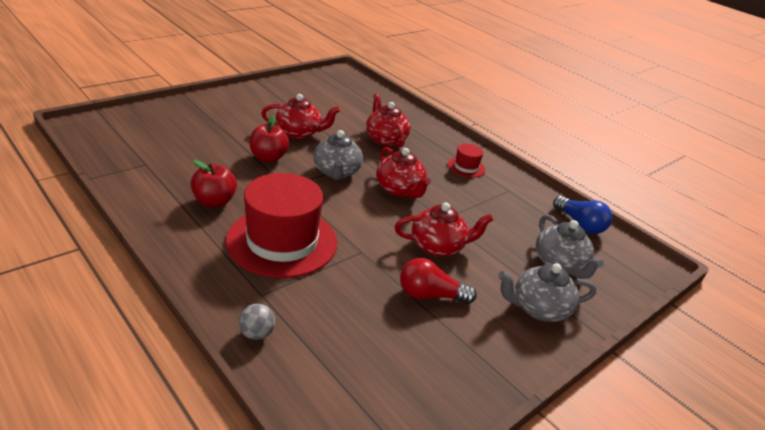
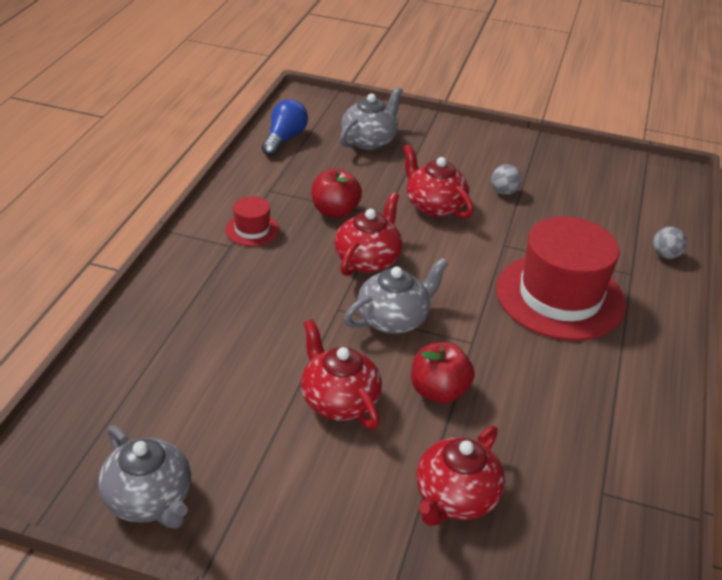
camera: 120 degrees left, 5 degrees up
(214, 201) = (575, 378): red apple -> red apple (335, 211)
(385, 139) = (256, 315): red teapot -> red teapot (455, 498)
(430, 295) = (504, 192): red light bulb -> grey ball
(539, 308) = (444, 141): grey teapot -> grey teapot (149, 500)

